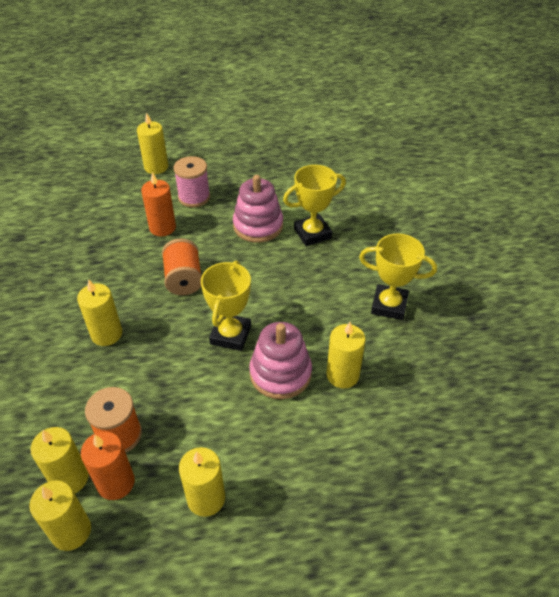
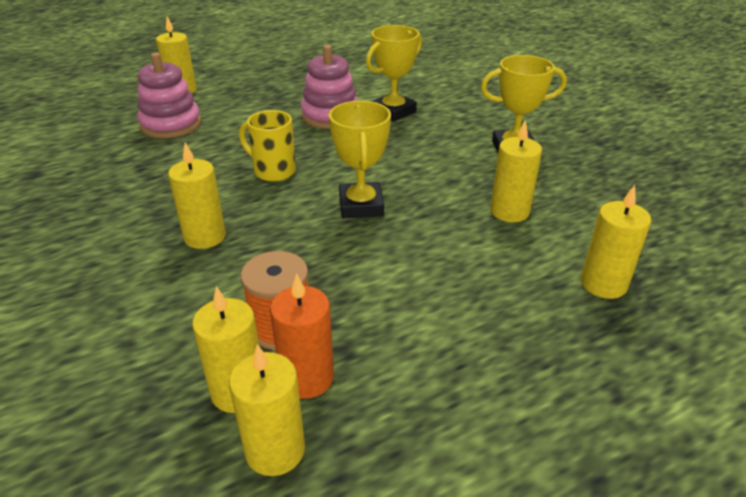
camera: 20 degrees left, 10 degrees down
(162, 228) = (220, 135): orange candle -> none
(184, 279) = (273, 171): orange spool -> yellow mug
(194, 197) = (242, 106): pink spool -> none
(206, 498) = (436, 360): yellow candle -> yellow candle (603, 284)
(280, 373) = (441, 225): pink stacking toy -> pink stacking toy (171, 124)

